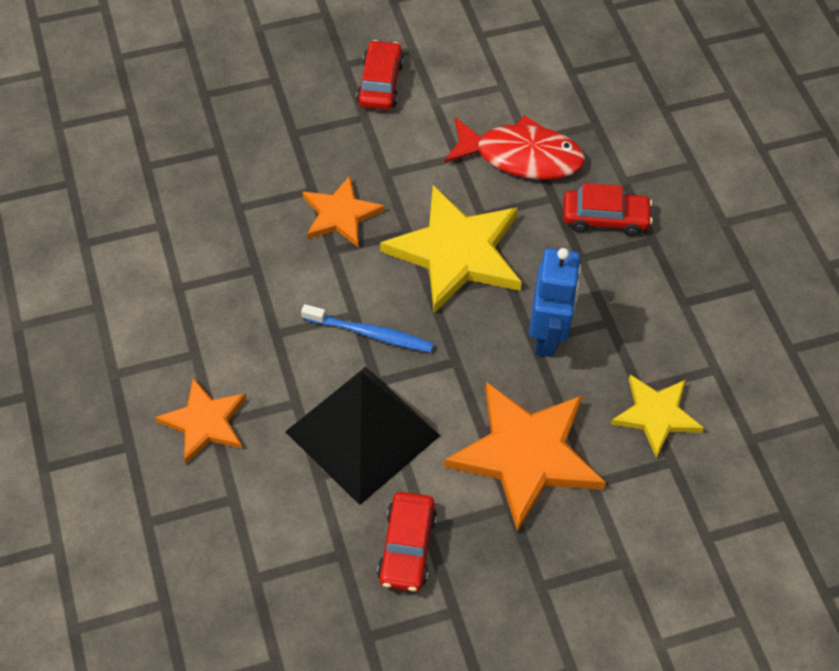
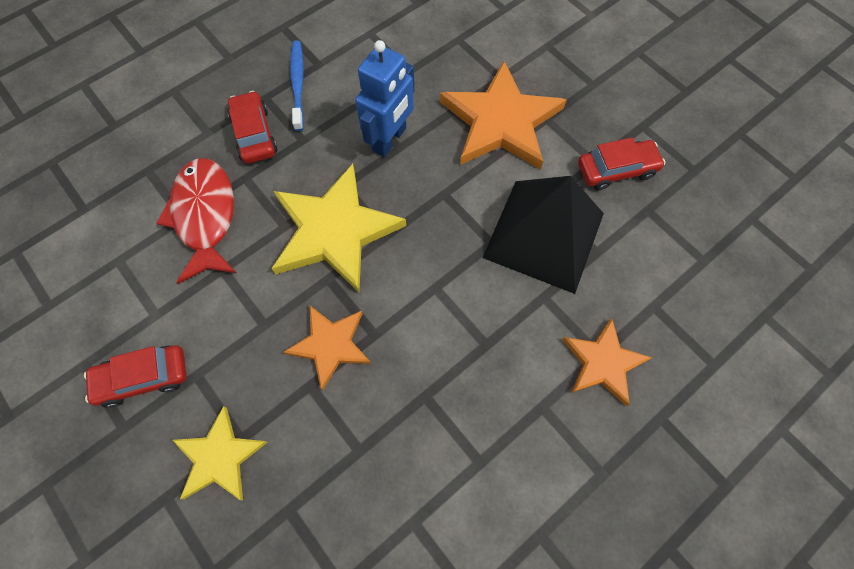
camera: 110 degrees left, 10 degrees up
(370, 334) = (449, 266): blue toothbrush -> blue toothbrush (298, 84)
(547, 336) = (390, 140): blue robot -> blue robot turned 135 degrees clockwise
(656, 415) = (426, 56): yellow star -> yellow star (219, 457)

